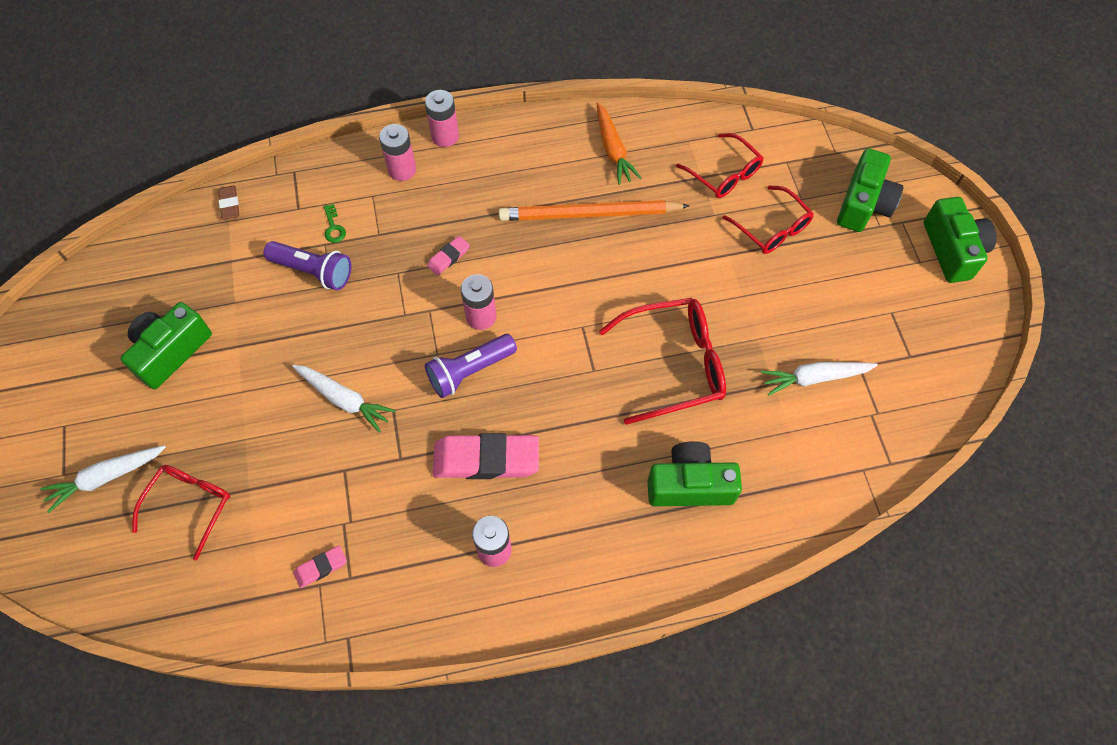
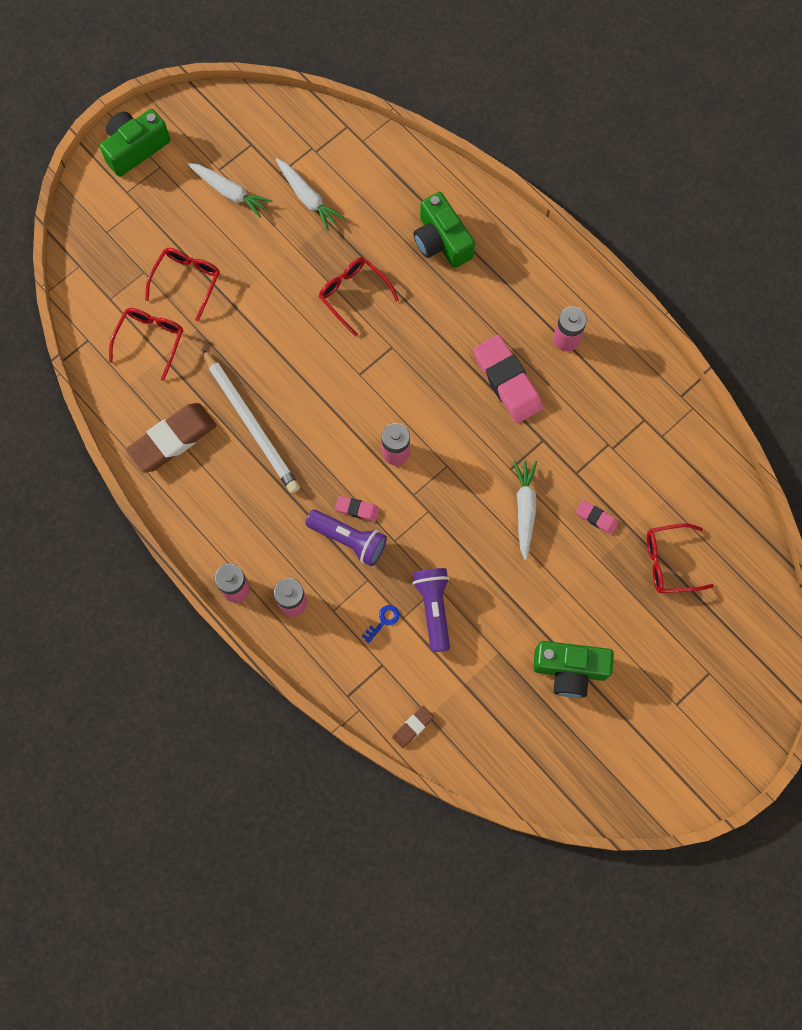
camera: 120 degrees left, 10 degrees up
(106, 478) = (691, 639): white carrot -> white carrot (230, 192)
(321, 567) = (650, 442): pink eraser -> pink eraser (596, 518)
(333, 227) = (383, 621): green key -> blue key
(470, 371) = (446, 433): purple flashlight -> purple flashlight (349, 540)
(589, 214) = (251, 423): orange pencil -> white pencil
(613, 150) = (173, 439): orange carrot -> brown eraser
(674, 364) = (353, 294): red glasses -> red glasses, size x0.66
(863, 204) = (124, 225): green camera -> none

